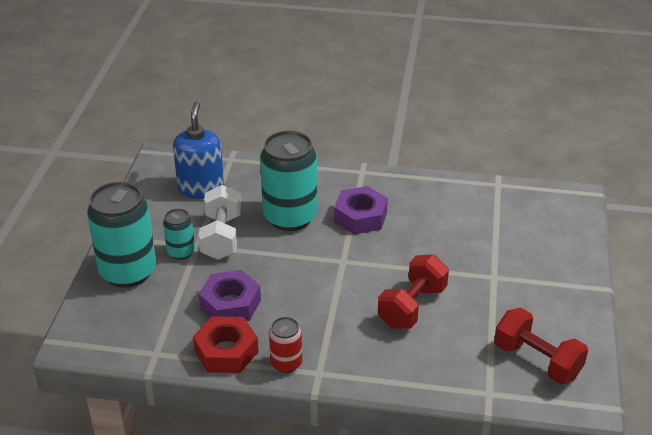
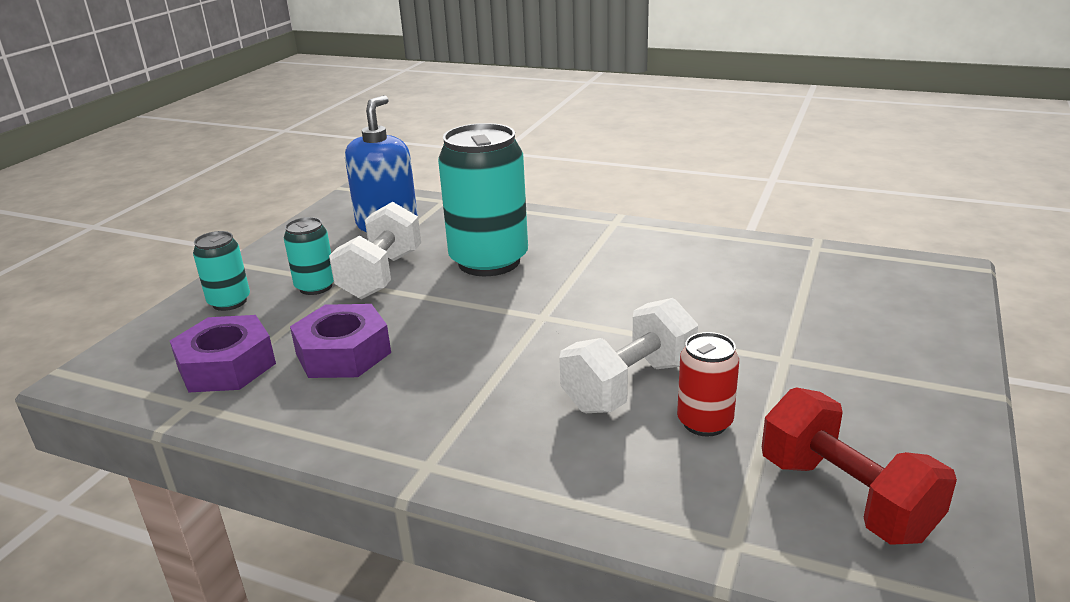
camera: 15 degrees right, 10 degrees down
(128, 272) = (229, 302): turquoise can -> turquoise can, size x0.50
(226, 351) = (296, 415): red nut -> none
(286, 363) = (380, 443): red can -> red can (704, 422)
(360, 217) = (591, 268): purple nut -> purple nut (227, 366)
(412, 307) = (630, 386): red dumbbell -> white dumbbell

